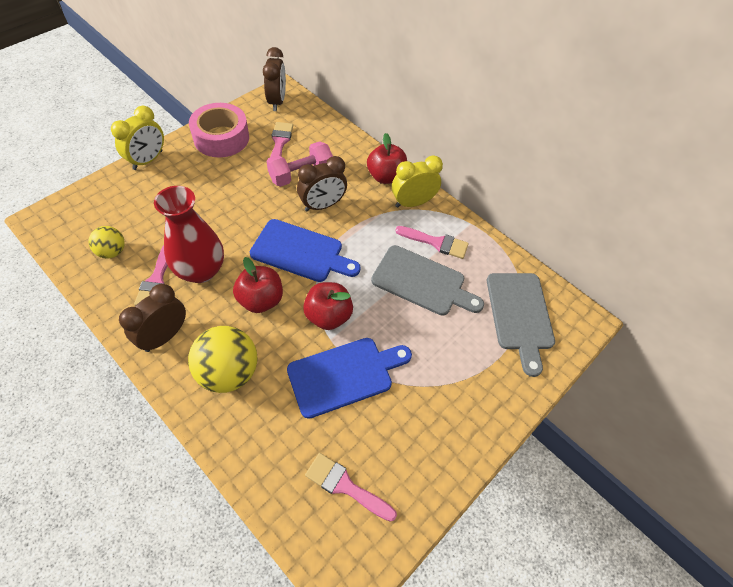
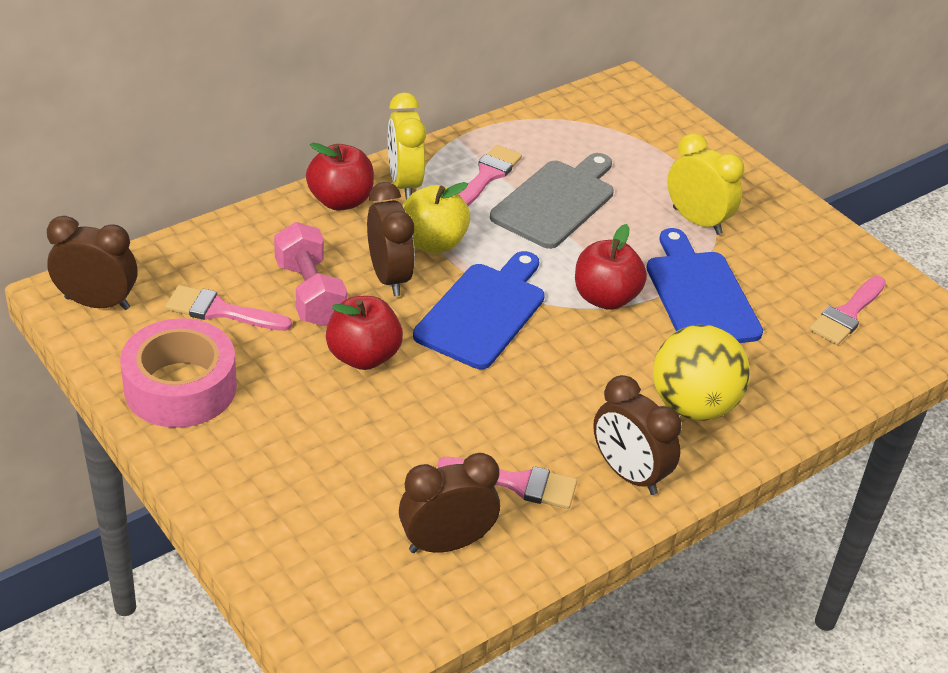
camera: 80 degrees left, 15 degrees down
(112, 251) = (446, 543): yellow ball -> brown clock
(148, 160) = (214, 496): yellow clock -> yellow clock (697, 221)
(201, 270) = (505, 428): red vase -> none
(261, 300) = (570, 363): red apple -> red apple (363, 356)
(359, 222) = (433, 243): none -> yellow apple
(520, 315) = (617, 132): grey cutting board -> none

